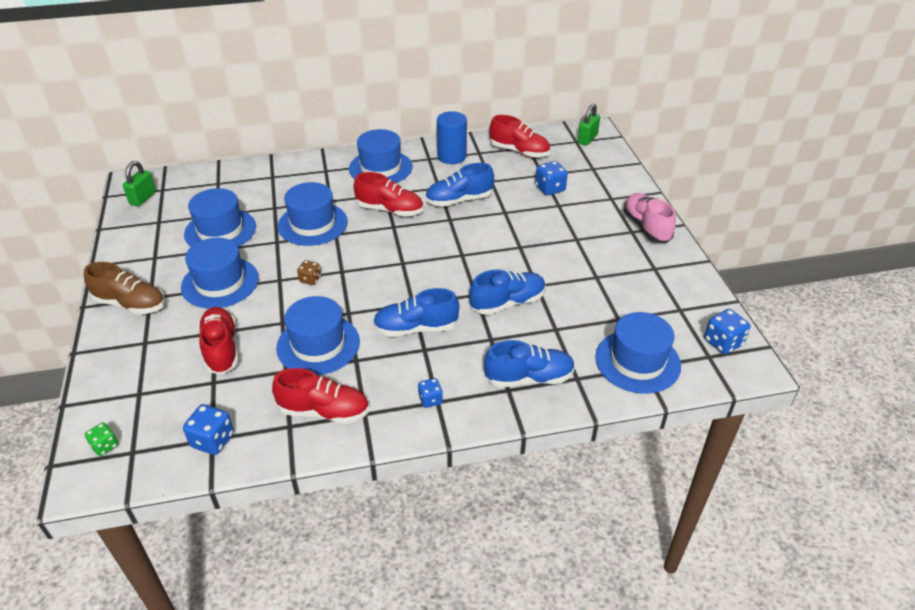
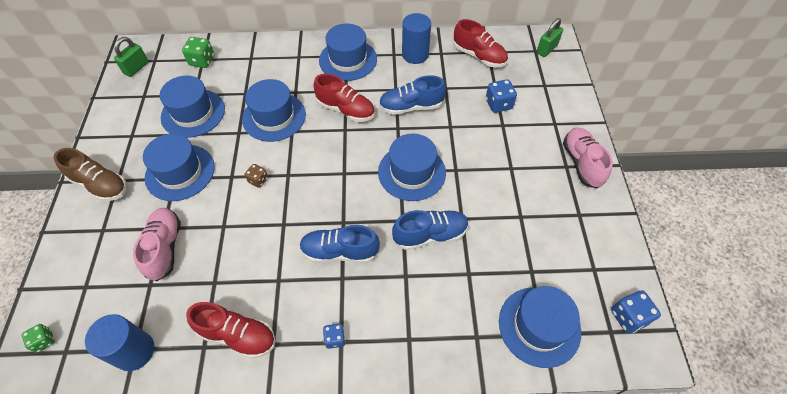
camera: 10 degrees right, 15 degrees up
(212, 440) = (135, 351): blue dice -> blue cylinder
(217, 184) = (202, 61): none -> green dice
(221, 349) = (164, 248): red shoe -> pink shoe
(318, 344) = (249, 257): blue hat -> blue hat (412, 172)
(529, 378) = (431, 328): blue shoe -> none

